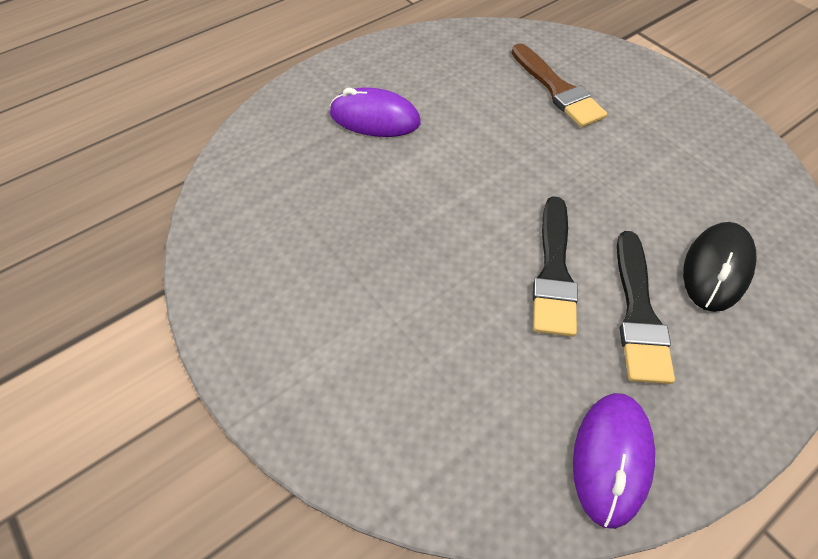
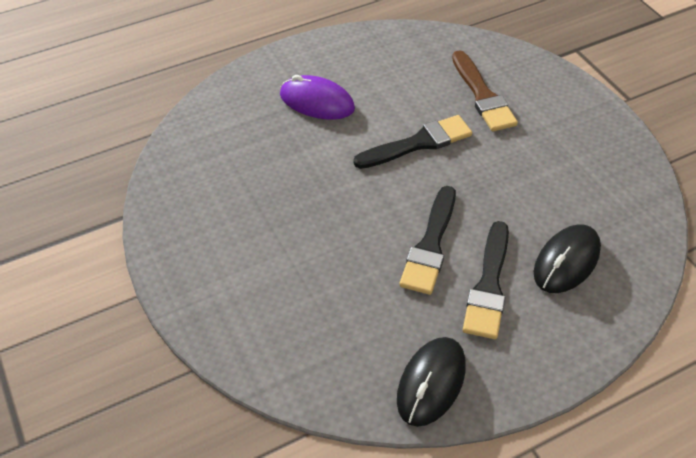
camera: 10 degrees right, 5 degrees down
(503, 151) = (418, 143): none -> black brush
(611, 458) = (431, 383): purple mouse -> black mouse

